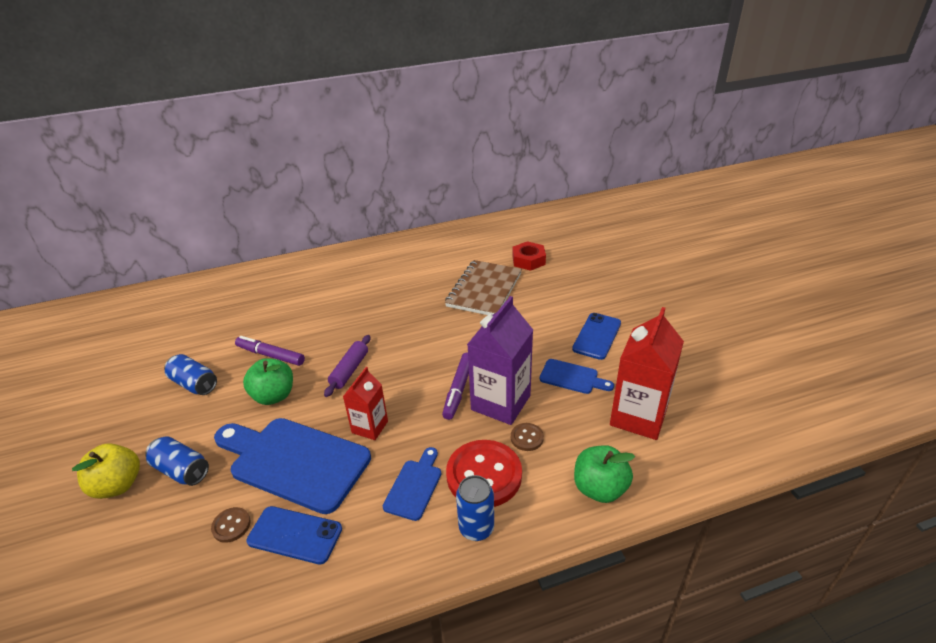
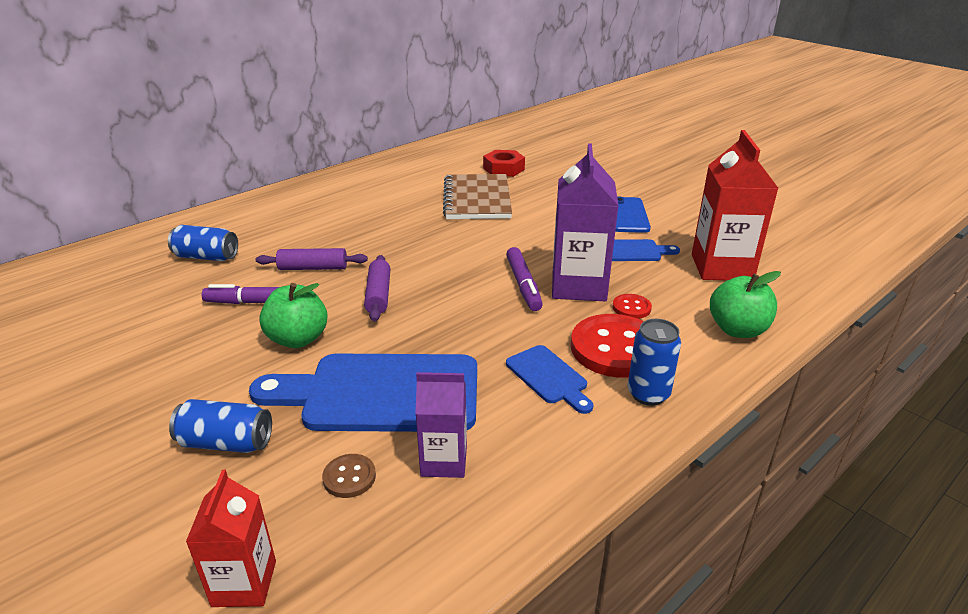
camera: 25 degrees left, 5 degrees down
(118, 485) = (135, 485): yellow apple -> none
(194, 384) = (169, 352): blue can -> blue can (206, 257)
(295, 535) = (444, 461): blue phone -> purple carton
(323, 332) = (313, 268): none -> purple rolling pin
(370, 427) = (449, 339): red carton -> red carton (244, 583)
(414, 486) = (549, 377): blue cutting board -> blue cutting board turned 150 degrees clockwise
(527, 438) = (631, 308): brown button -> red button

